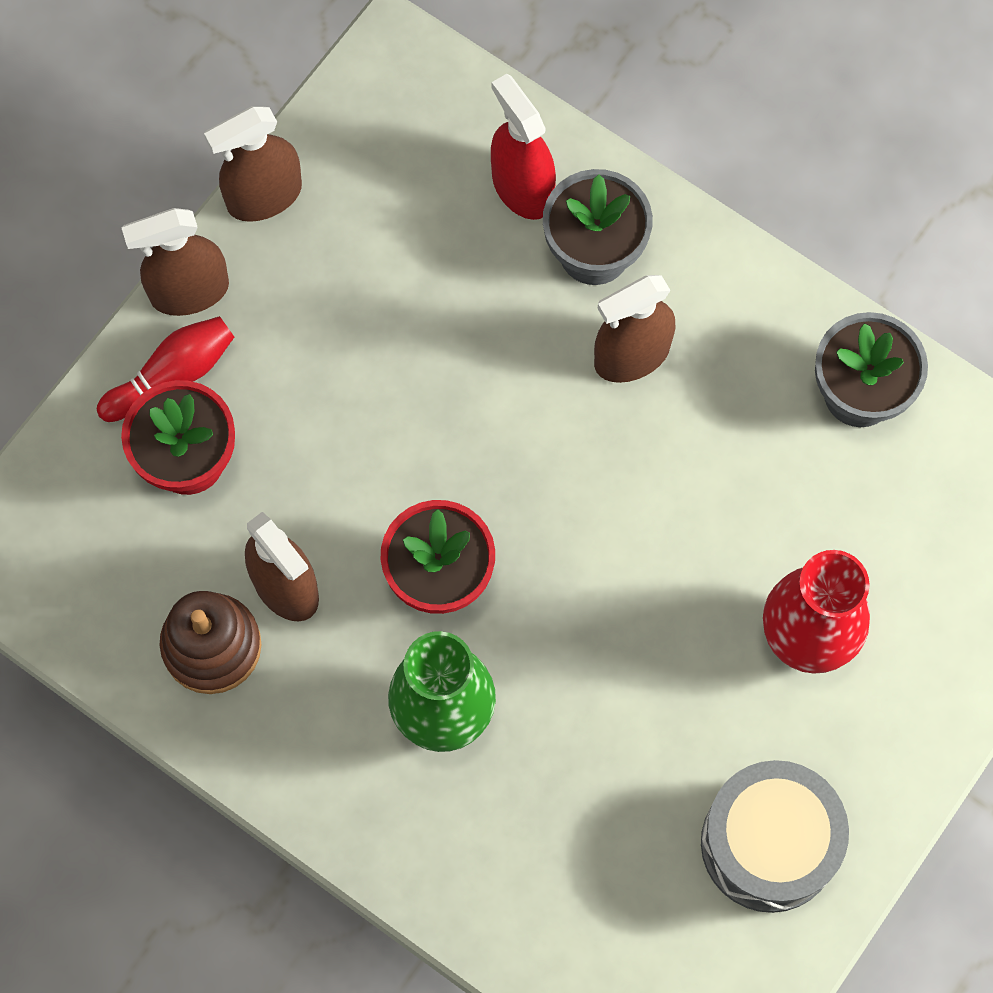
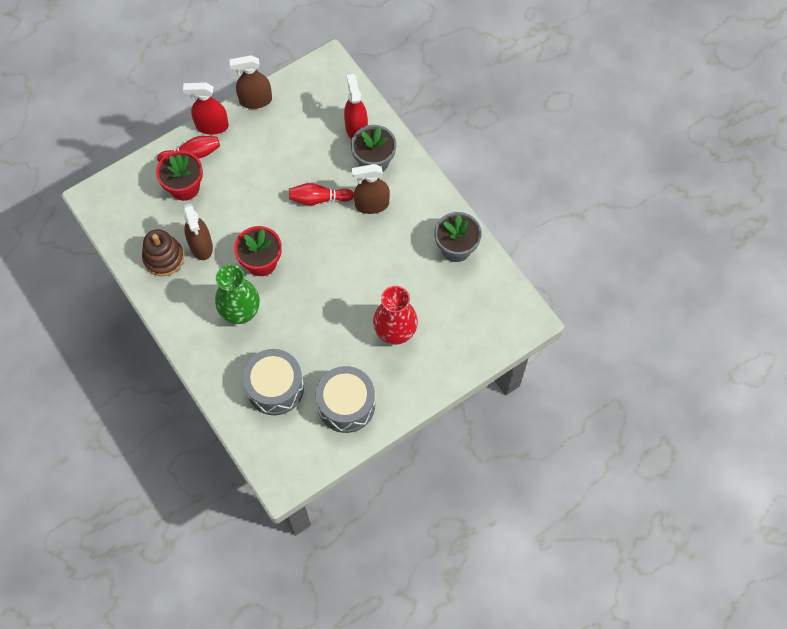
camera: 20 degrees right, 5 degrees down
(189, 291) = (212, 126): brown spray bottle -> red spray bottle
(507, 382) = (319, 199): none -> red bowling pin
(594, 861) = (275, 388): none -> grey drum

